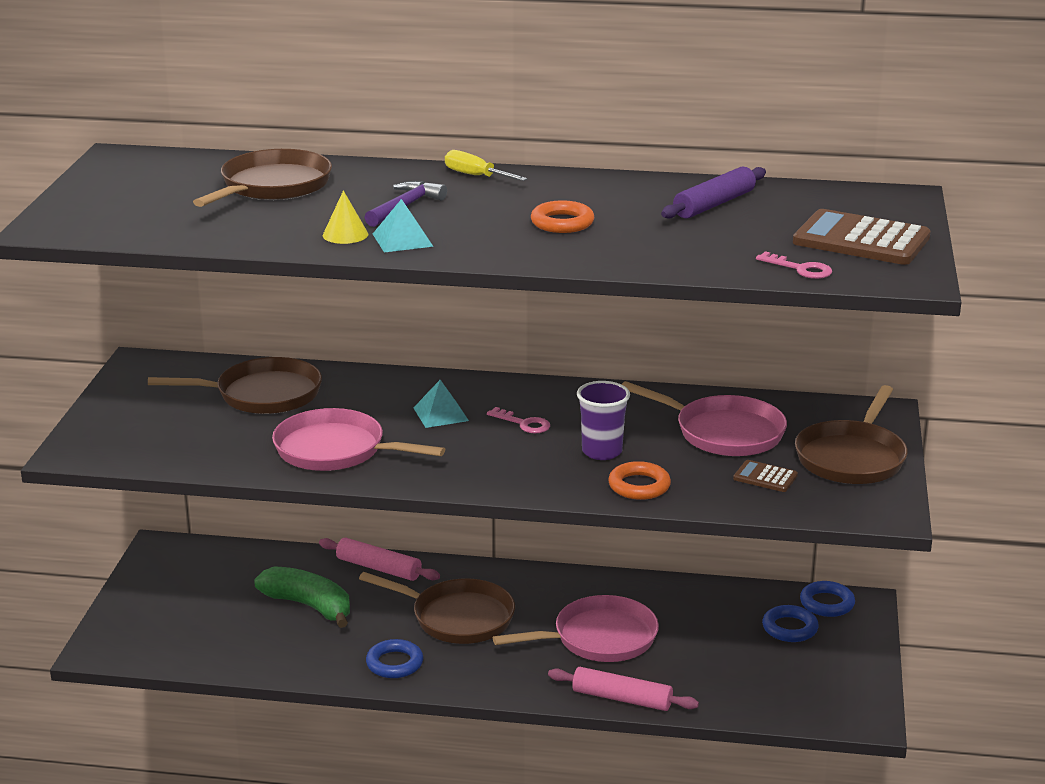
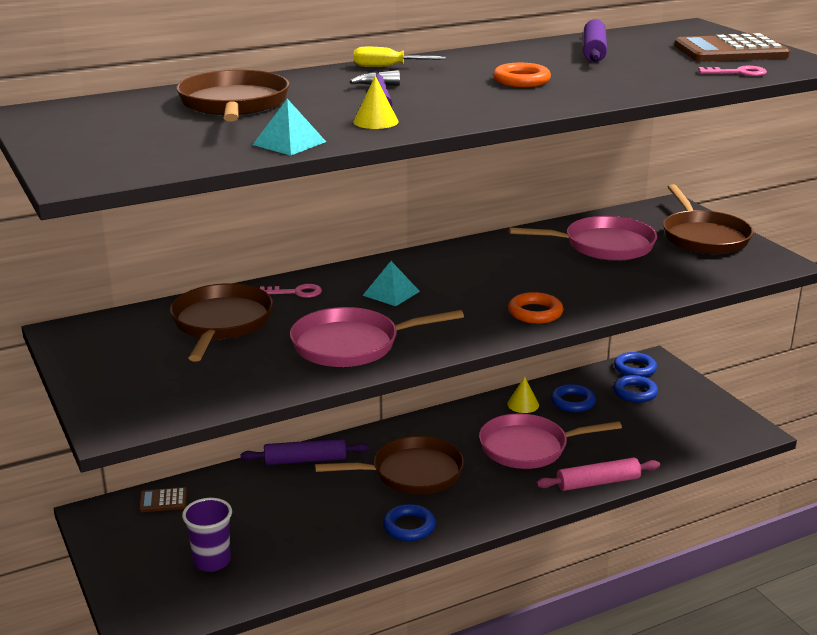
camera: 35 degrees left, 0 degrees up
(262, 395) = (221, 323): brown pan -> brown pan turned 45 degrees counterclockwise
(309, 606) = (285, 511): green banana -> none
(379, 568) = (305, 460): pink rolling pin -> purple rolling pin
(402, 240) = (430, 115): turquoise pyramid -> turquoise pyramid (289, 143)
(524, 423) = (463, 281): pink key -> pink key (296, 292)
(599, 638) = (528, 447): pink pan -> pink pan turned 135 degrees counterclockwise
(602, 452) = (548, 282): purple cup -> purple cup (212, 561)
(639, 486) = (610, 296): orange ring -> orange ring (535, 313)
(651, 595) = (523, 404): none -> yellow cone
(707, 612) = (572, 402): none -> blue ring
(765, 477) = (676, 265): brown calculator -> brown calculator (163, 500)

